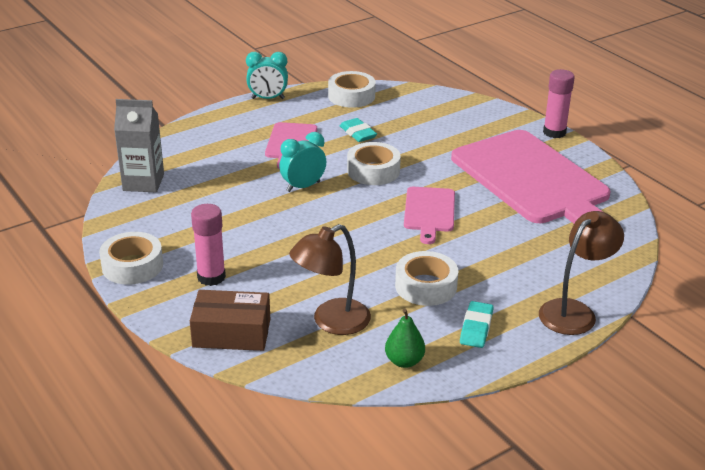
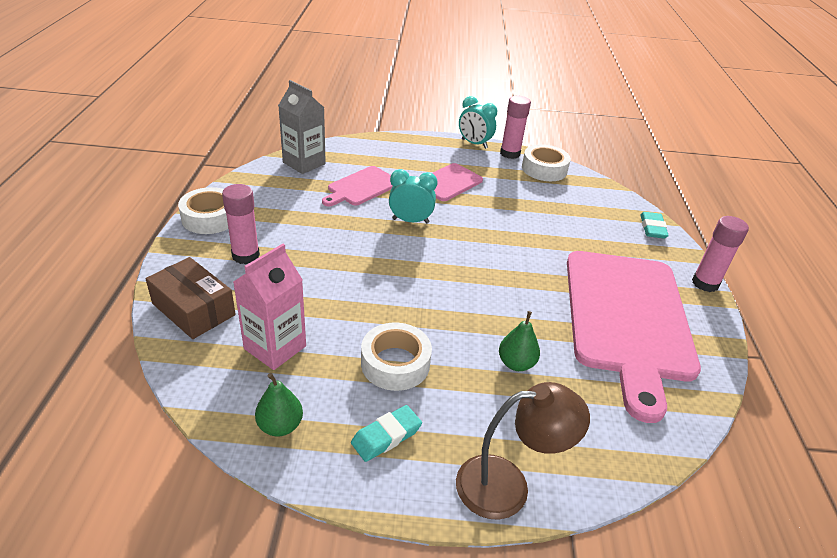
camera: 35 degrees right, 5 degrees up
(308, 94) = (510, 153): none -> pink glue stick
(331, 322) = (275, 347): brown lamp -> pink carton
(358, 133) = (511, 200): turquoise eraser -> turquoise eraser (652, 228)
(373, 171) = (484, 236): white tape -> none
(429, 212) = (487, 296): pink cutting board -> pink cutting board (361, 187)
(500, 244) = (516, 363): none -> green pear

